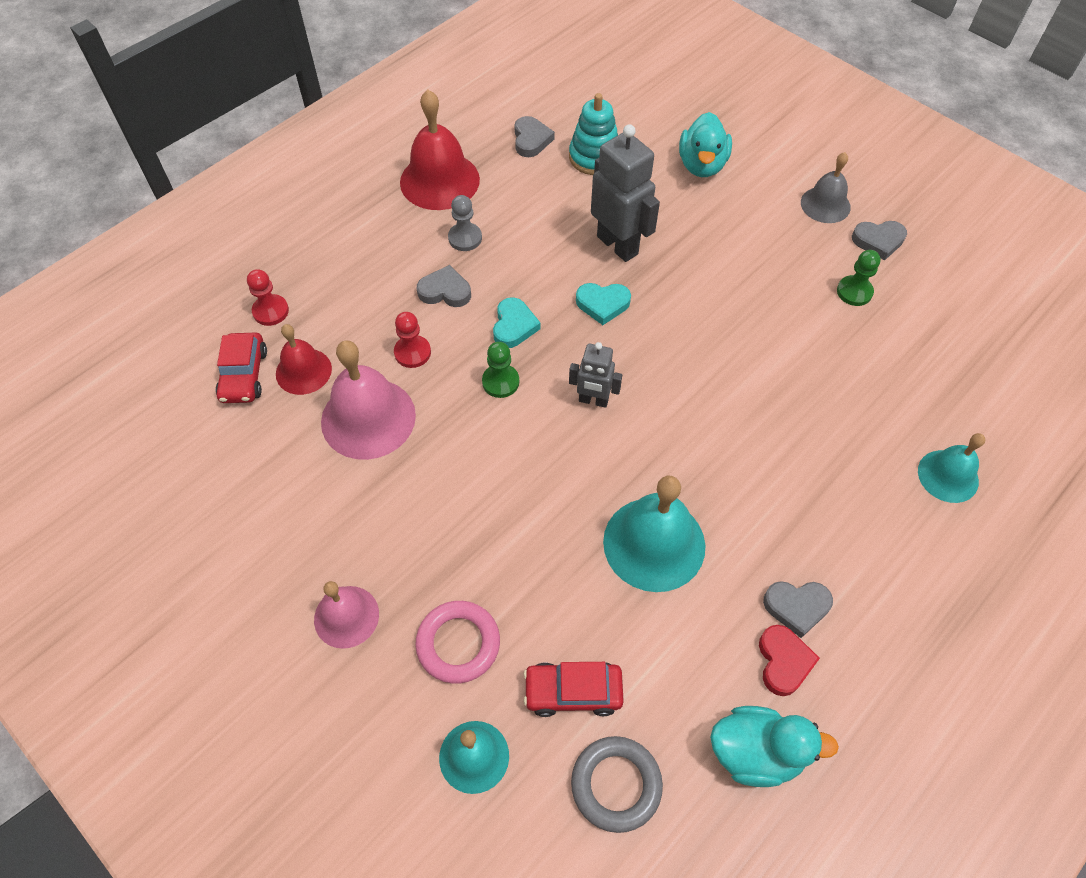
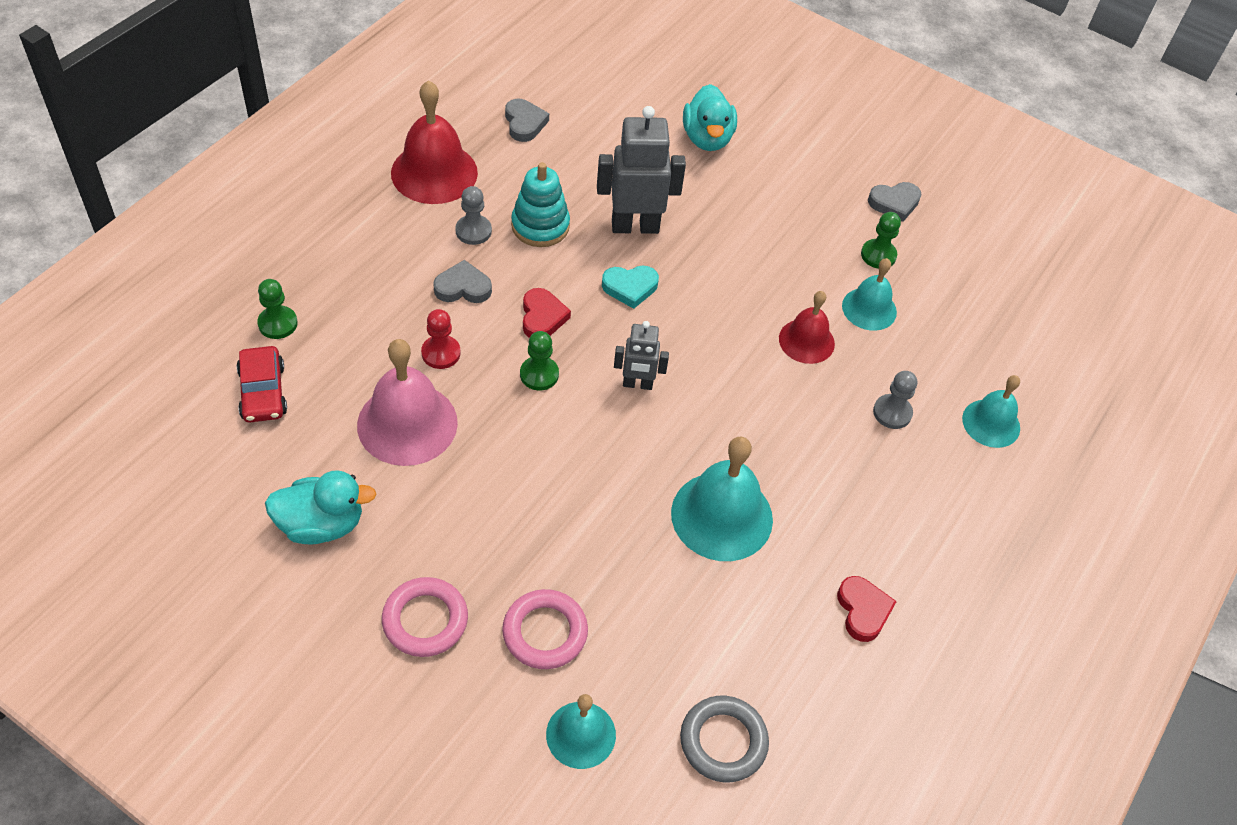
camera: 15 degrees left, 5 degrees down
(271, 311) = (278, 323): red pawn -> green pawn
(303, 371) = (327, 382): red bell -> red bell (806, 341)
(346, 616) = (425, 620): pink bell -> pink ring
(514, 326) = (542, 317): turquoise heart -> red heart
(573, 692) = (667, 663): red car -> none
(594, 157) = (594, 137): turquoise stacking toy -> turquoise stacking toy (540, 226)
(618, 245) = (635, 226): grey robot -> grey robot turned 45 degrees counterclockwise
(756, 752) = (850, 695): turquoise duck -> turquoise duck (321, 524)
(797, 607) = (868, 559): grey heart -> none
(825, 204) = (837, 170): grey bell -> none
(837, 345) = (869, 309): none -> turquoise bell
(845, 454) = (892, 413): none -> grey pawn

